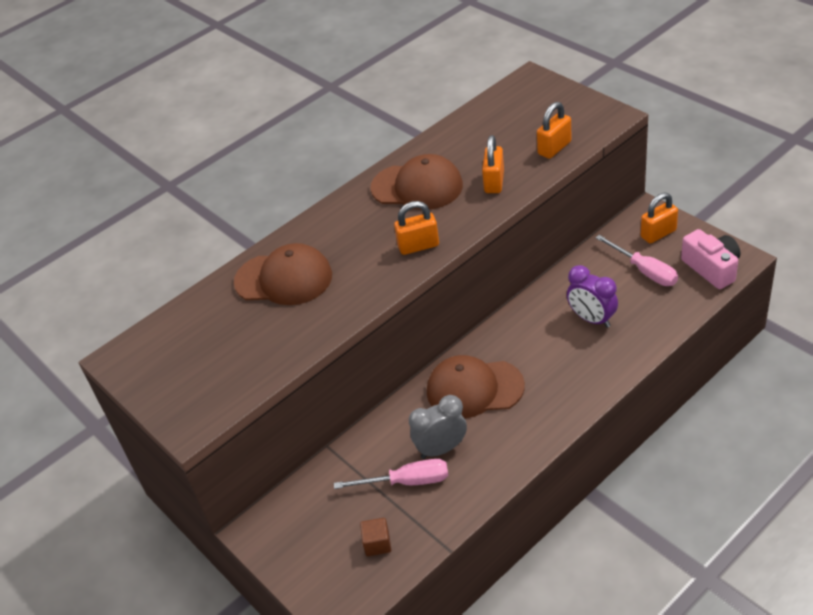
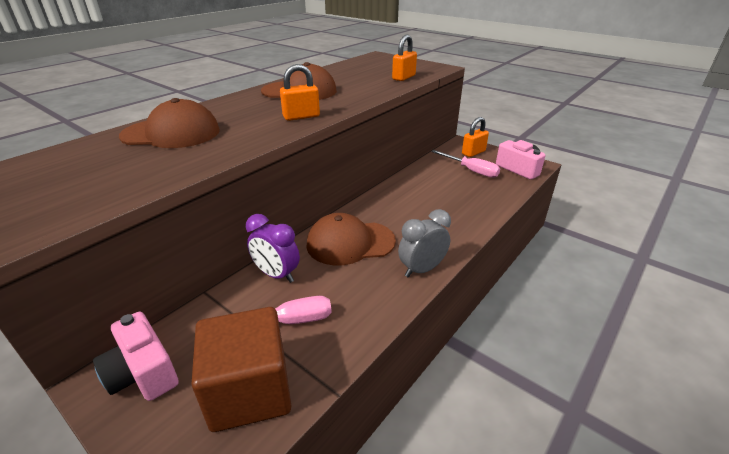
camera: 15 degrees left, 10 degrees down
(288, 524) = (143, 372): none -> pink camera
(377, 544) = (249, 391): brown cube -> brown cube, size x2.44
(441, 449) = (322, 291): grey clock -> grey clock (422, 269)
(494, 182) = (361, 90): orange padlock -> none
(592, 319) = (440, 197): purple clock -> purple clock (276, 275)

